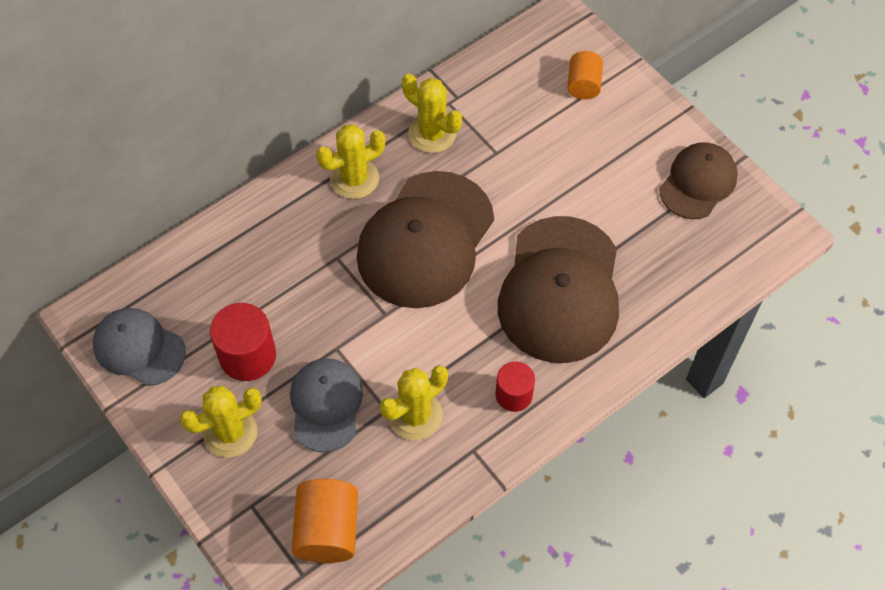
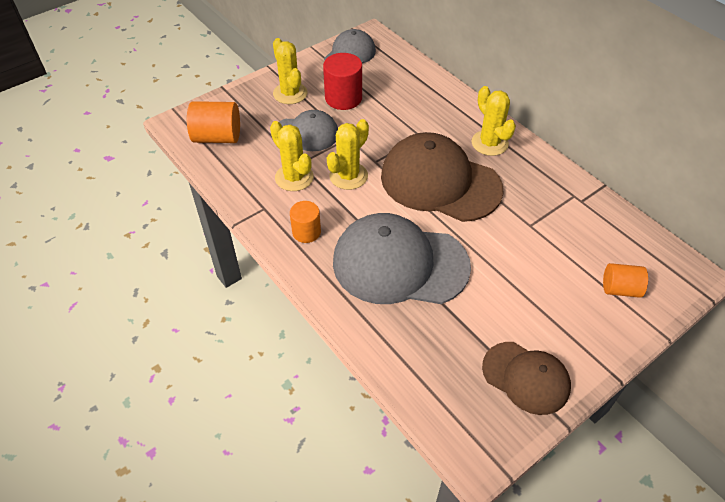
camera: 90 degrees right, 10 degrees down
(432, 133) = (540, 185): yellow cactus -> yellow cactus (348, 176)
(514, 395) = (306, 232): red cylinder -> orange cylinder
(560, 290) = (399, 264): brown cap -> grey cap

